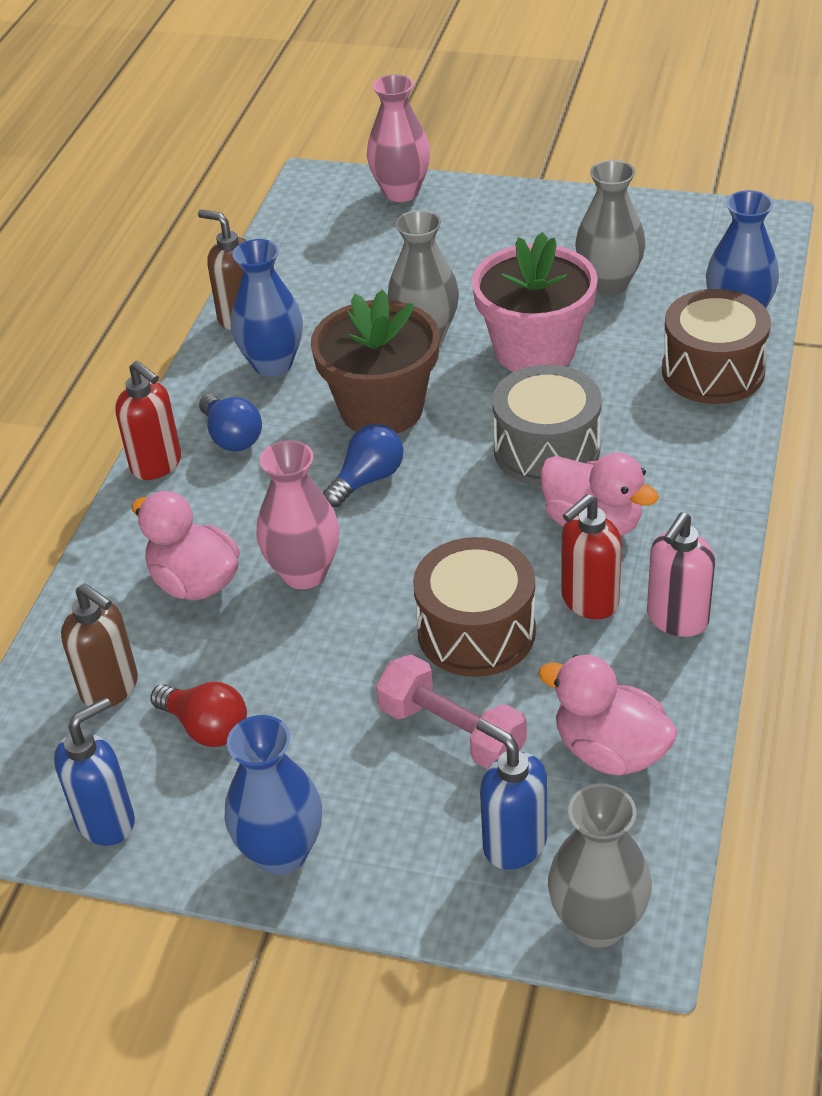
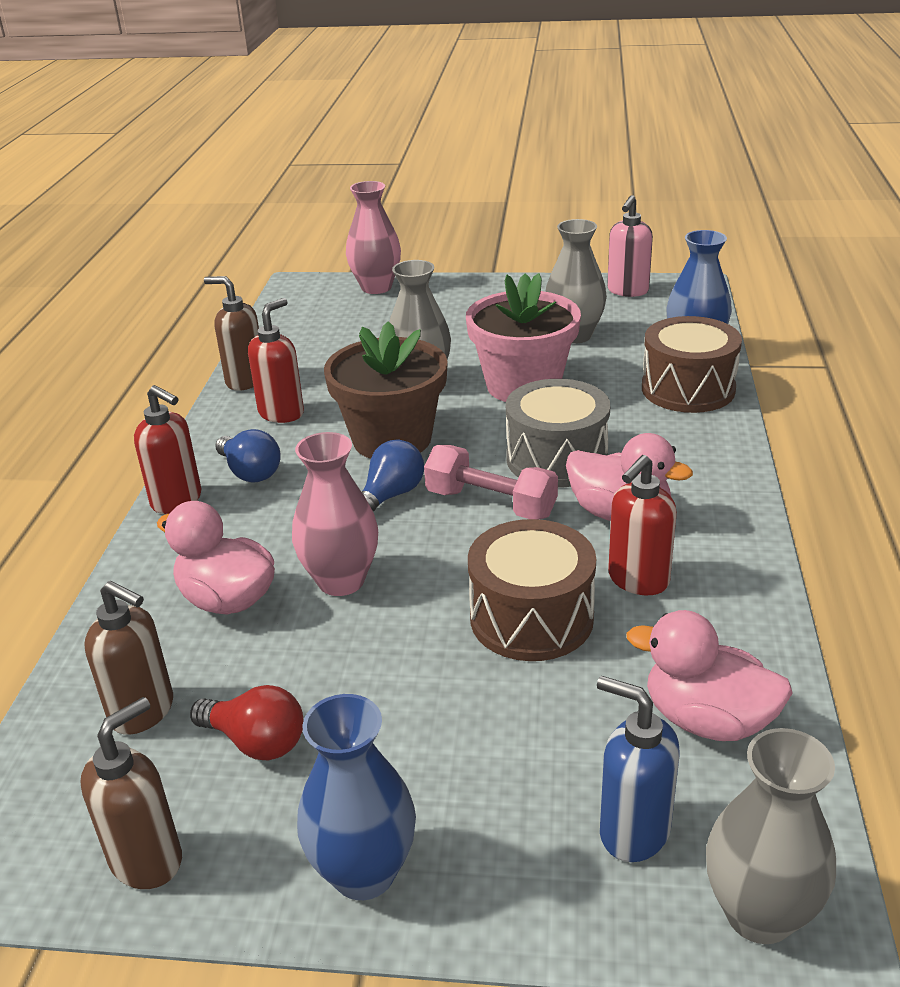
camera: 10 degrees left, 10 degrees down
(107, 821) = (147, 859): blue soap dispenser -> brown soap dispenser
(273, 364) = (282, 413): blue vase -> red soap dispenser
(452, 732) = (531, 718): pink dumbbell -> pink dumbbell (491, 503)
(677, 619) = (730, 588): pink soap dispenser -> pink soap dispenser (627, 291)

